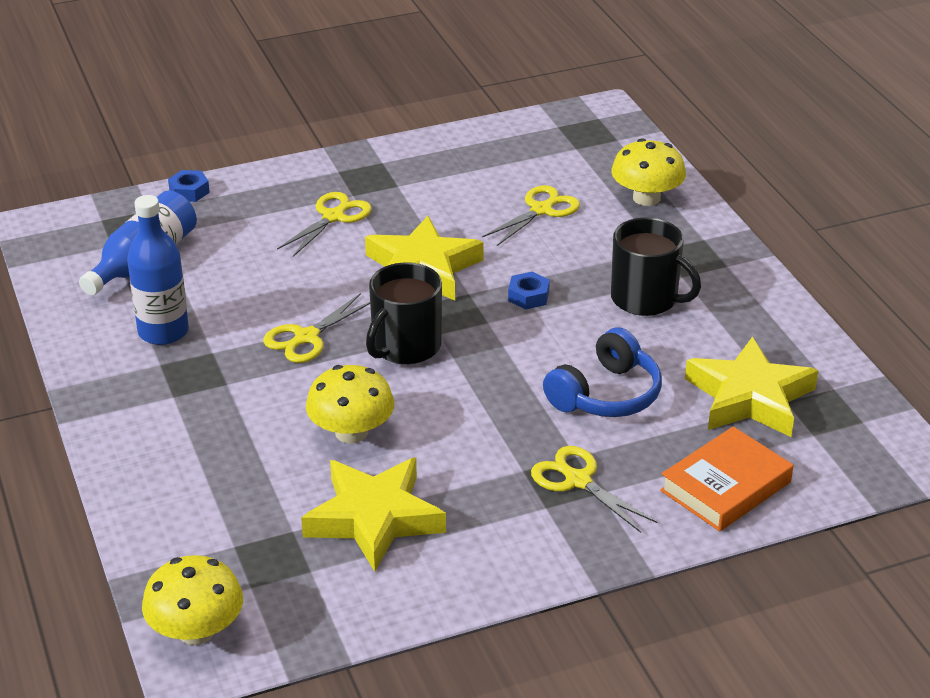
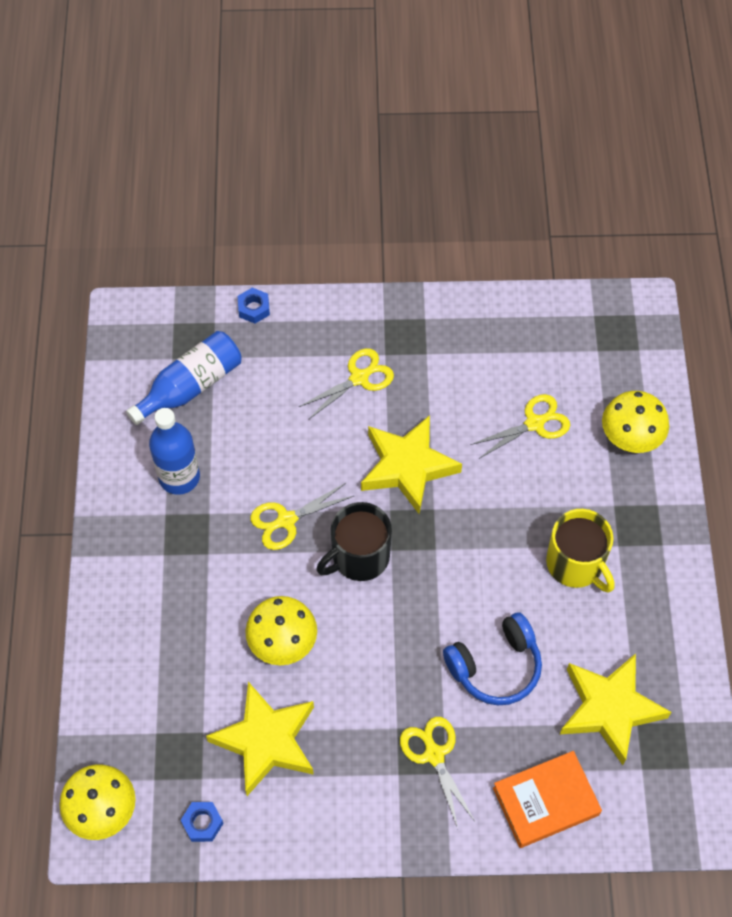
camera: 20 degrees right, 25 degrees up
(528, 296) = (480, 529): blue nut -> blue nut (202, 823)
(646, 299) = (576, 564): black mug -> yellow mug

